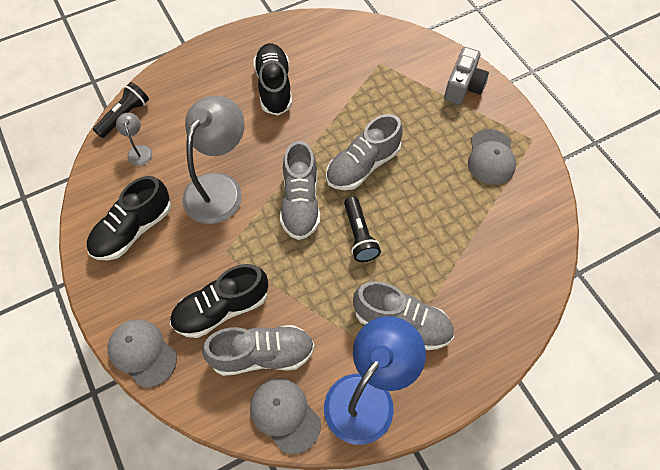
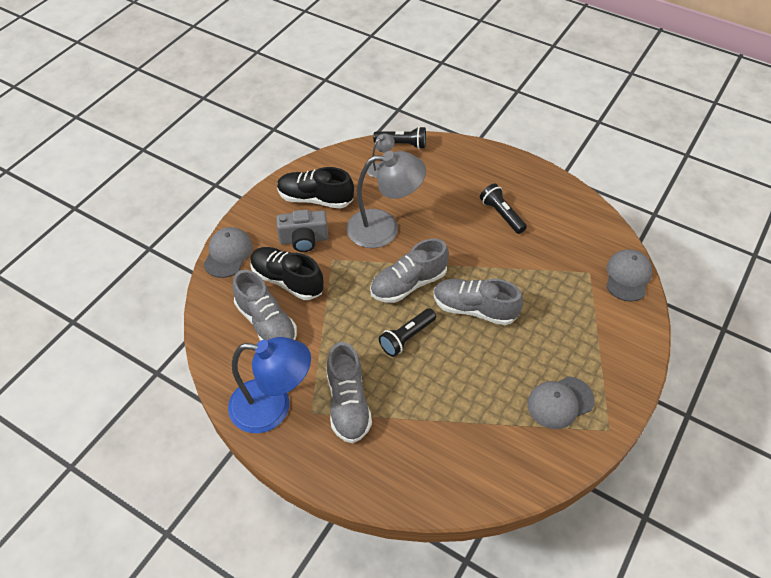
camera: 60 degrees right, 10 degrees down
(274, 87) = (501, 214): black shoe -> black flashlight
(285, 415) = (228, 360): grey cap -> grey cap (627, 276)
(463, 86) = (620, 347): grey camera -> grey camera (304, 239)

